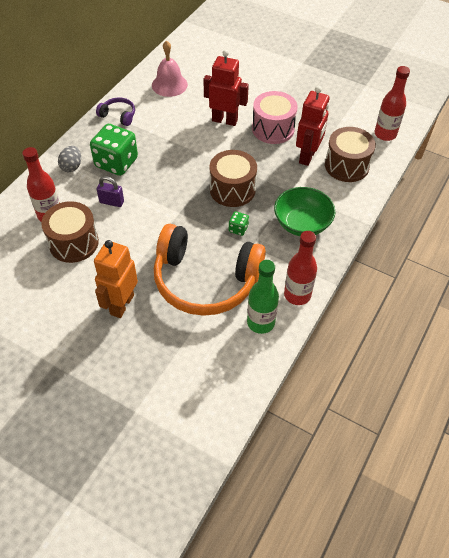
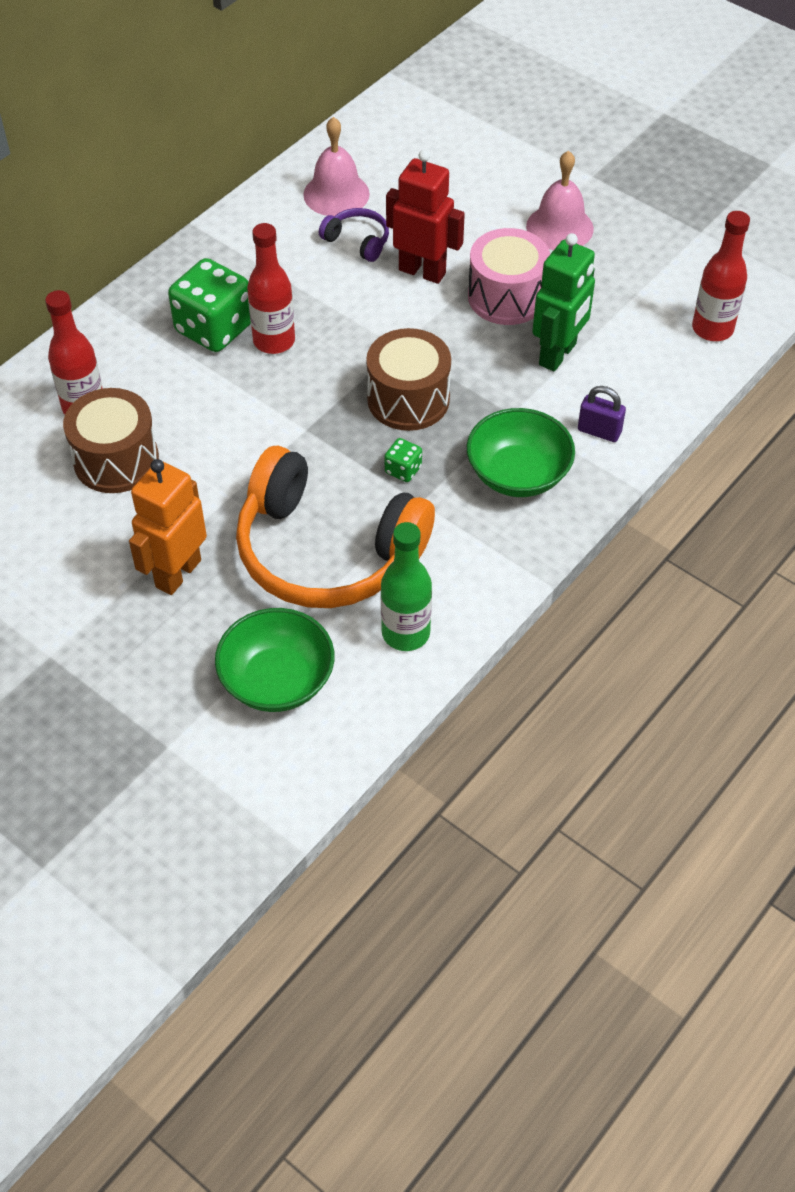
camera: 10 degrees right, 0 degrees up
(72, 166) = (135, 327): grey egg -> none
(111, 202) = (193, 397): purple padlock -> purple padlock (599, 431)
(118, 115) = (233, 242): purple headphones -> purple headphones (358, 241)
(192, 361) = (277, 680): none -> green bowl
(292, 90) = (559, 227): none -> pink bell
(297, 295) = (479, 595): red bottle -> red bottle (274, 341)
(308, 156) = (558, 354): red robot -> green robot
(346, 165) = (625, 379): brown drum -> none

